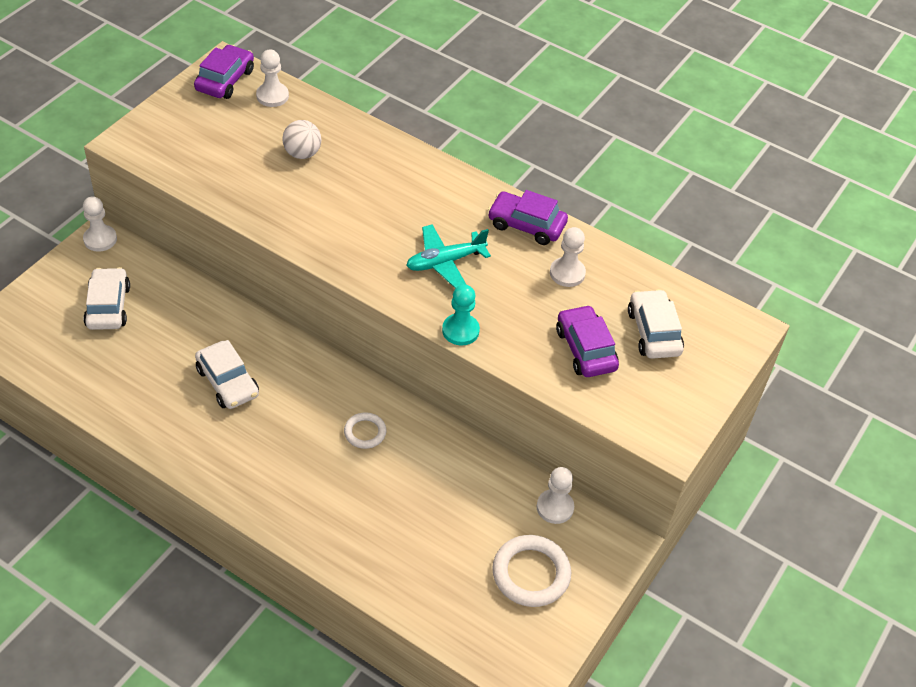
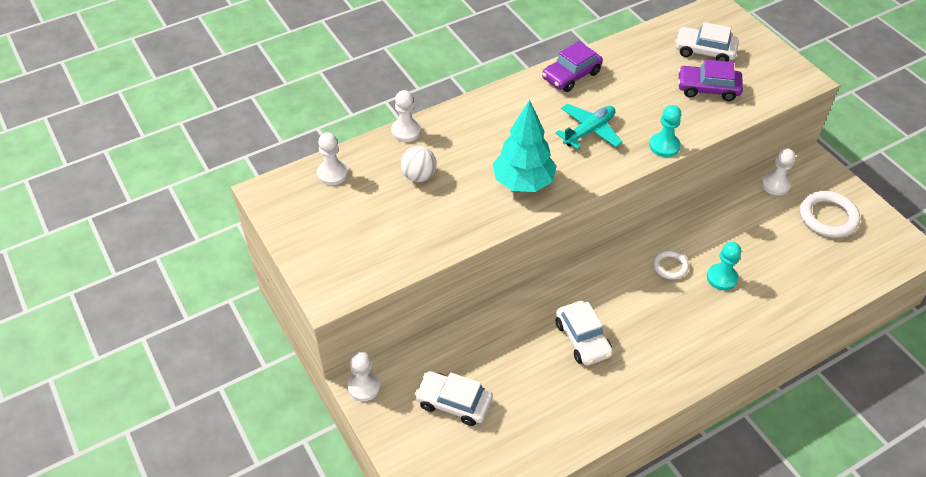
camera: 60 degrees left, 0 degrees up
(225, 80) = (289, 199): purple car -> none
(228, 382) = (583, 339): white car -> white car turned 75 degrees clockwise
(336, 230) = (523, 182): none -> turquoise tree
(373, 484) = (722, 278): none -> turquoise pawn
(445, 262) = (589, 131): turquoise plane -> turquoise plane turned 135 degrees counterclockwise
(567, 273) = (630, 72): white pawn -> white pawn (406, 131)

